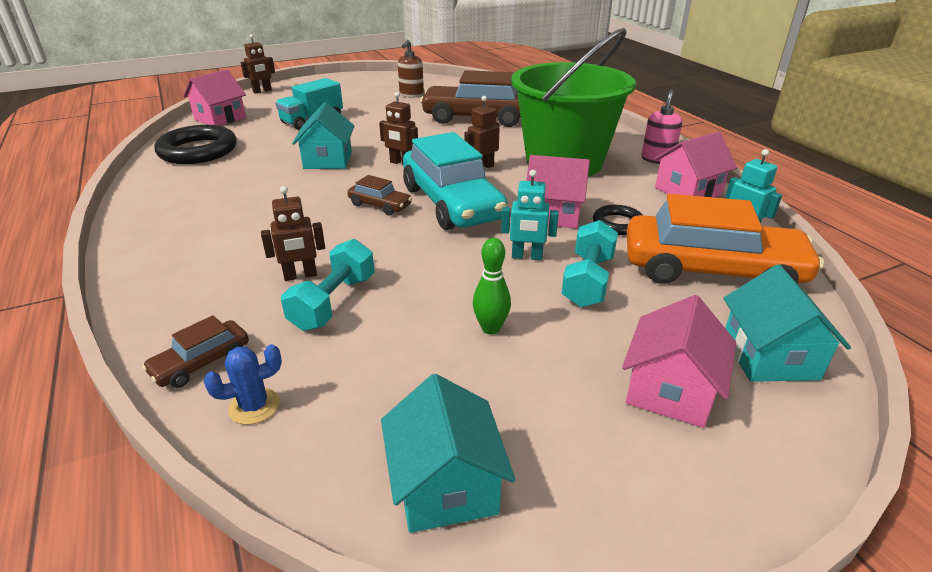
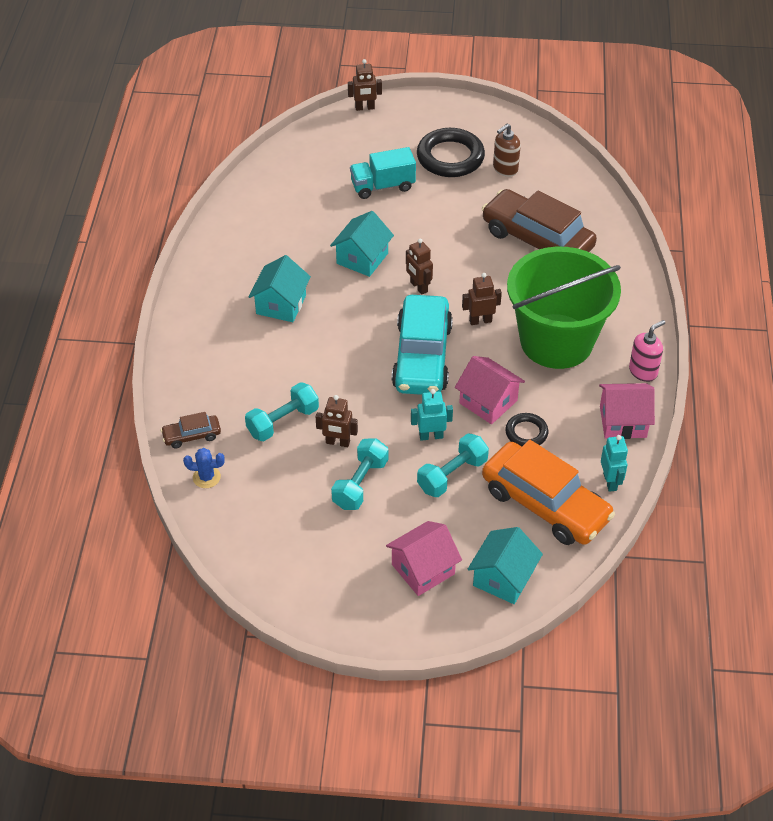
camera: 30 degrees right, 15 degrees up
(198, 151) = (267, 202): black ring -> black ring (450, 157)
(220, 118) = (305, 151): pink house -> none
(300, 276) = (275, 389): brown robot -> brown robot (337, 442)
(380, 205) = (367, 336): brown car -> none
(446, 486) = (271, 562): turquoise house -> turquoise house (281, 304)
(490, 328) = (360, 484): green bowling pin -> turquoise dumbbell
(527, 256) = (431, 436): turquoise robot -> turquoise robot turned 135 degrees clockwise

